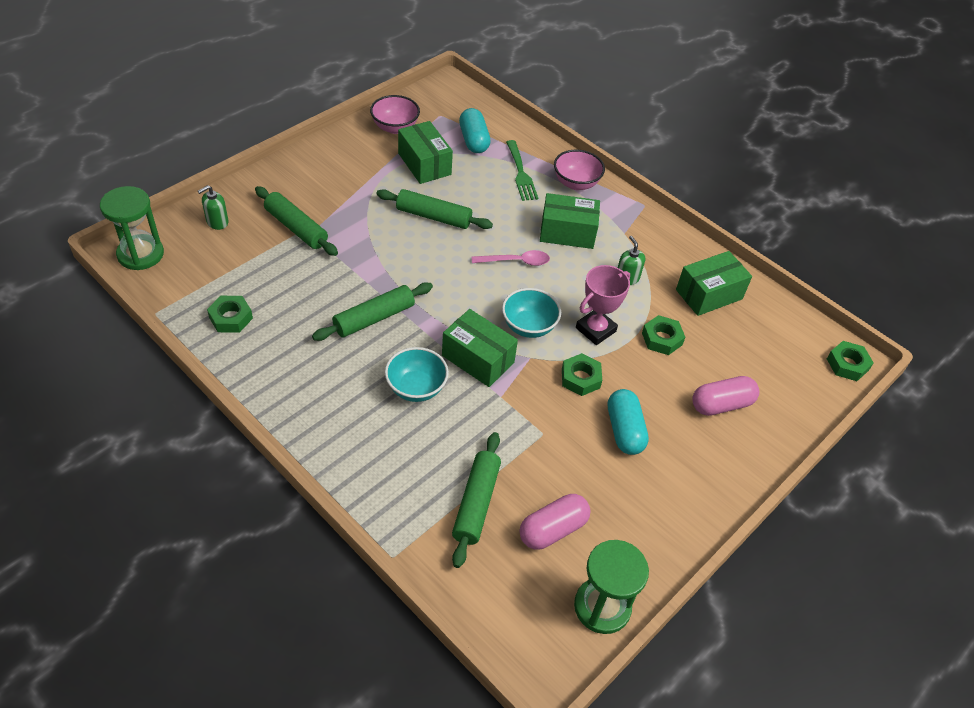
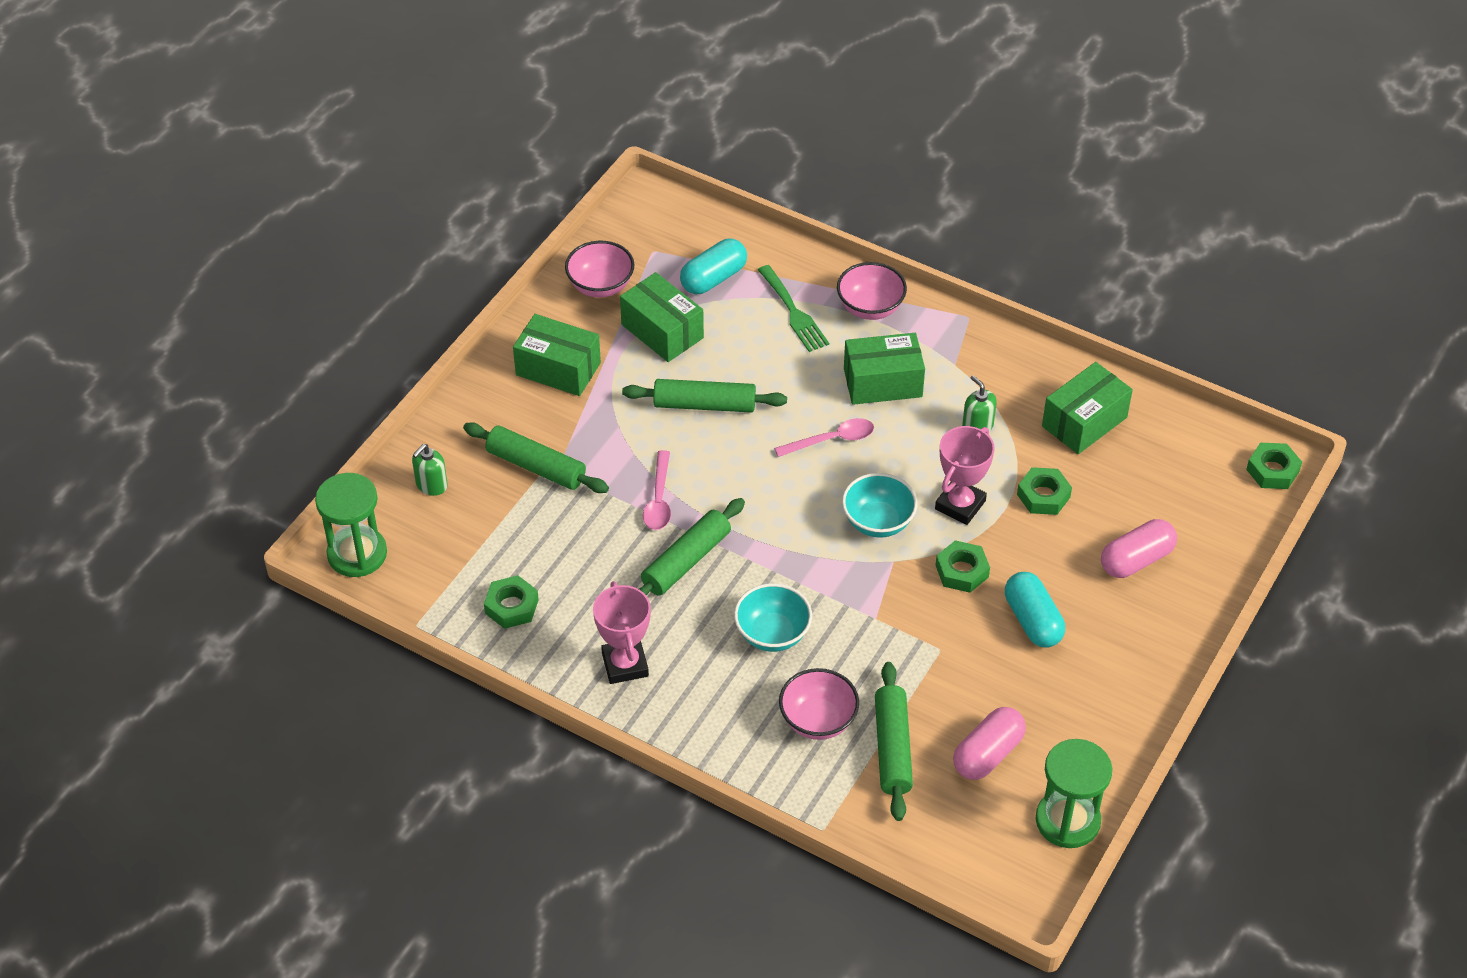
camera: 10 degrees left, 0 degrees up
(294, 381) = (625, 664): none -> pink trophy
(373, 271) = (659, 499): none -> pink spoon
(424, 464) = (818, 720): none -> pink bowl
(474, 140) = (713, 278): turquoise capsule -> turquoise capsule turned 75 degrees clockwise
(478, 359) = (831, 579): green box -> green box (558, 369)

